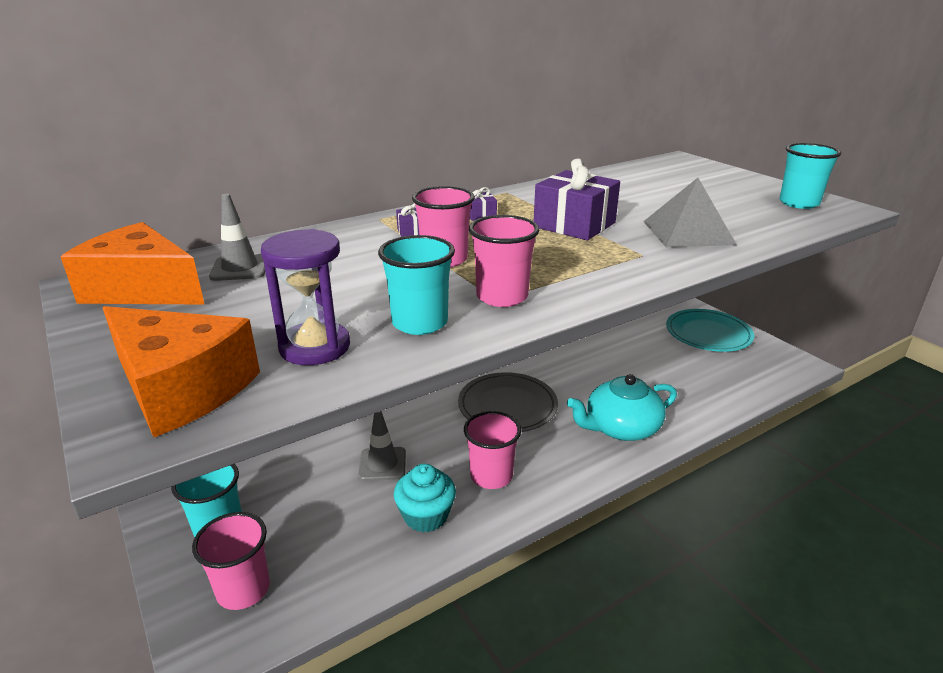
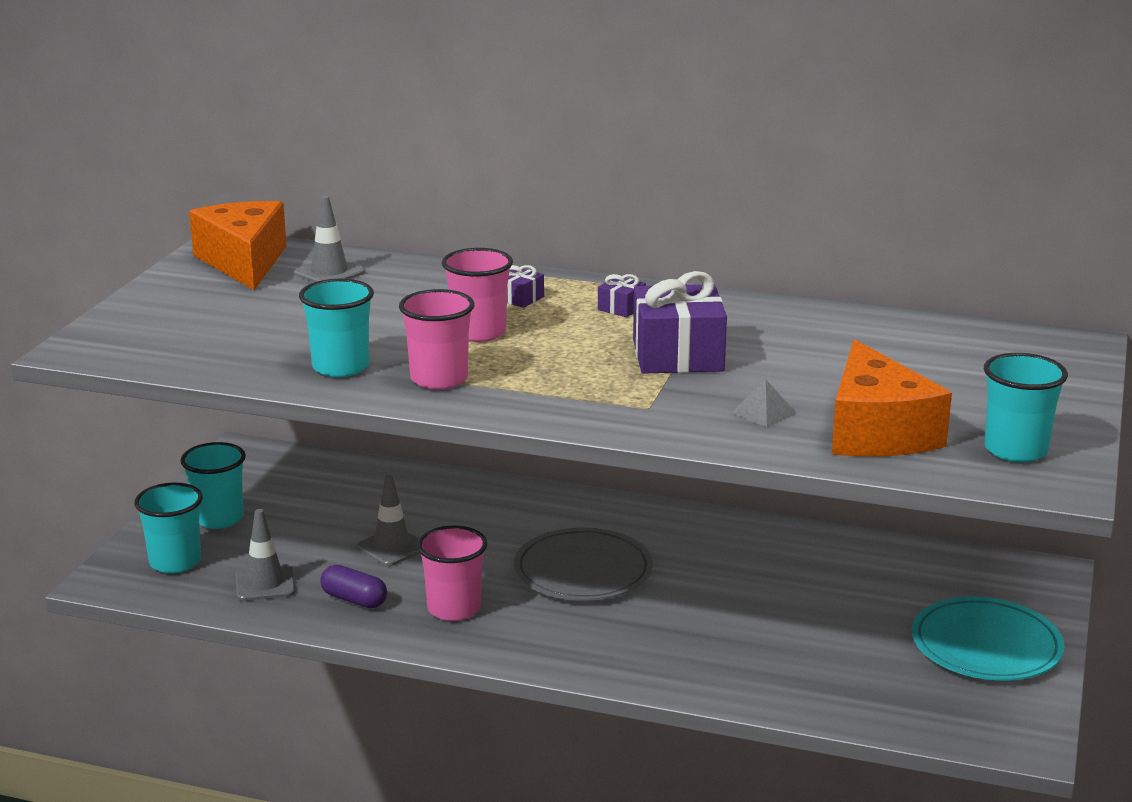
camera: 50 degrees right, 5 degrees down
(181, 389) = (141, 336): orange cheese -> orange cheese (876, 432)
(243, 589) = (175, 562): pink cup -> turquoise cup
(315, 347) = (249, 349): purple hourglass -> none
(346, 552) = (265, 584): none -> grey traffic cone
(426, 516) = (354, 600): turquoise cupcake -> purple capsule
(621, 428) = (648, 652): turquoise teapot -> none
(688, 232) = (763, 412): grey pyramid -> grey pyramid, size x0.47

